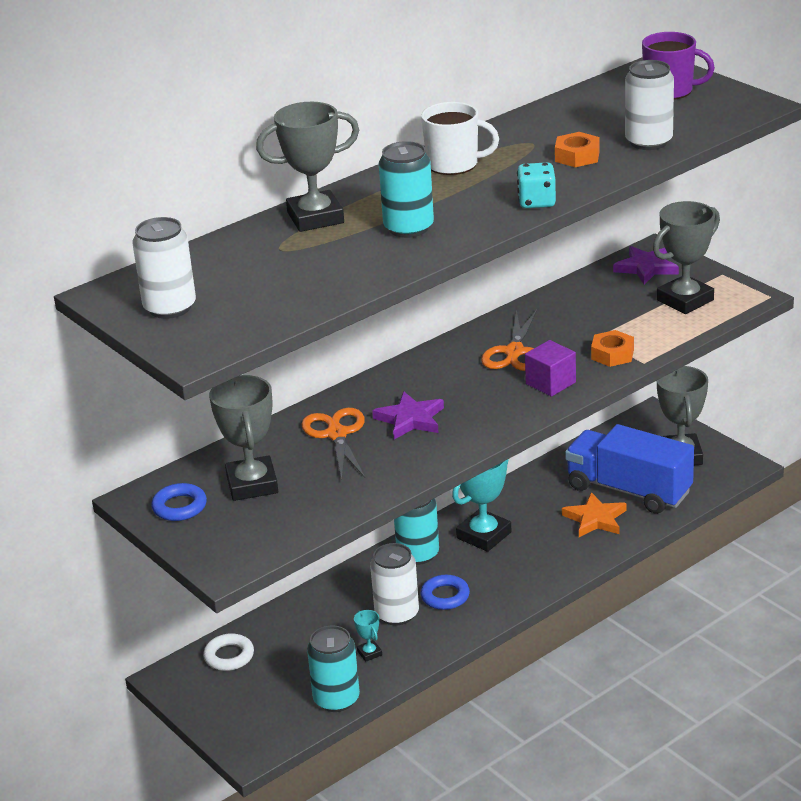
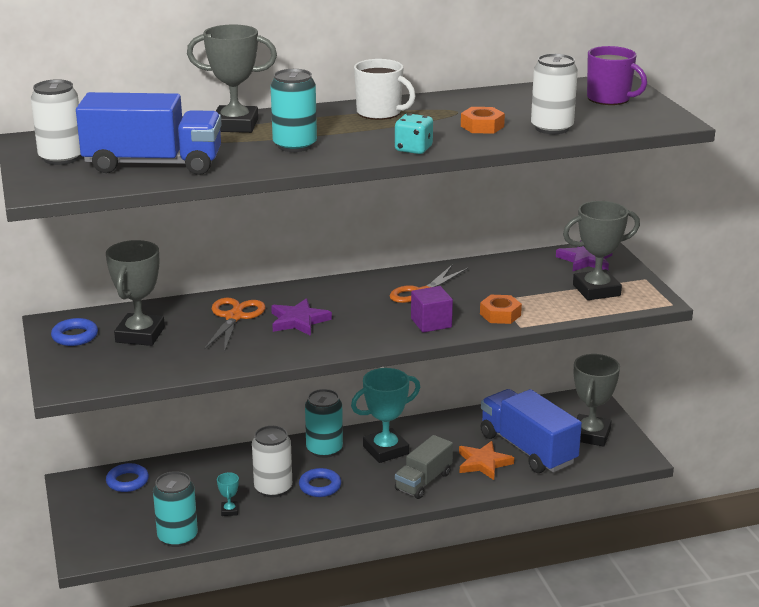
camera: 20 degrees right, 5 degrees down
(229, 656) = (127, 481): white ring -> blue ring
(282, 290) = (153, 164): none -> blue truck
(549, 557) = (423, 481): none -> grey truck

